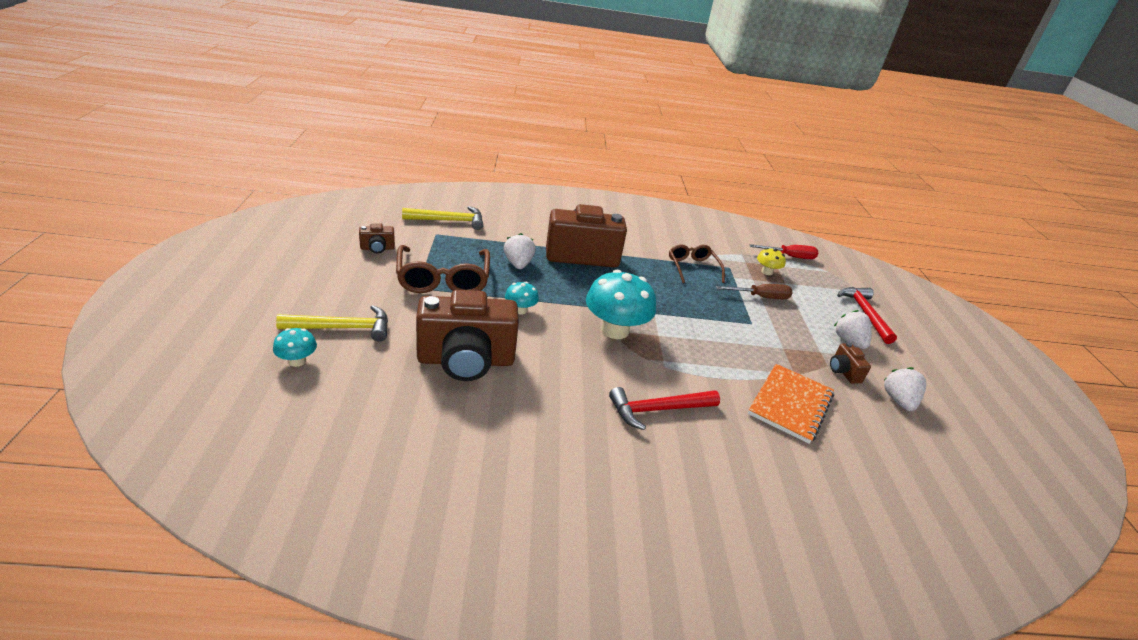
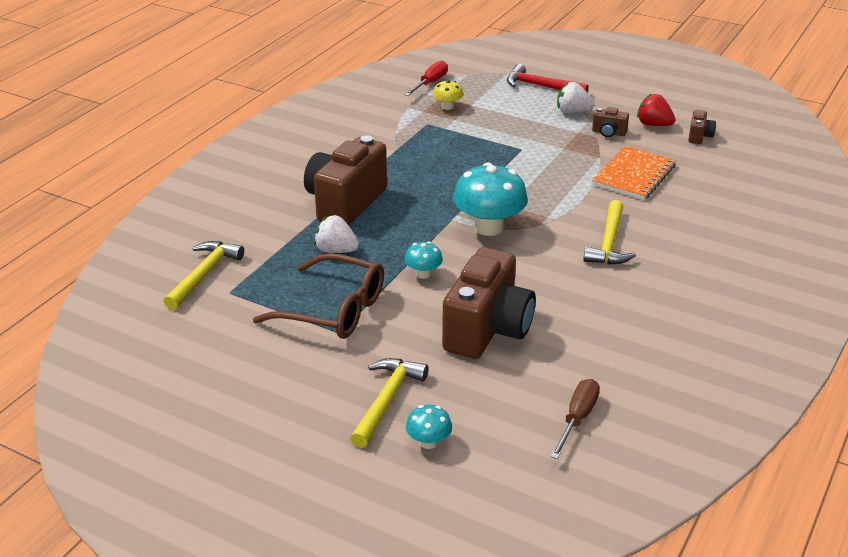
camera: 55 degrees left, 0 degrees up
(377, 248) = (233, 344): brown camera -> brown camera (699, 136)
(658, 409) = (608, 243): red hammer -> yellow hammer
(693, 268) = (414, 145): brown glasses -> none
(760, 297) = (485, 127): brown screwdriver -> brown screwdriver (577, 419)
(790, 404) = (634, 175): orange notebook -> orange notebook turned 60 degrees clockwise
(898, 401) = (653, 125): white strawberry -> red strawberry

